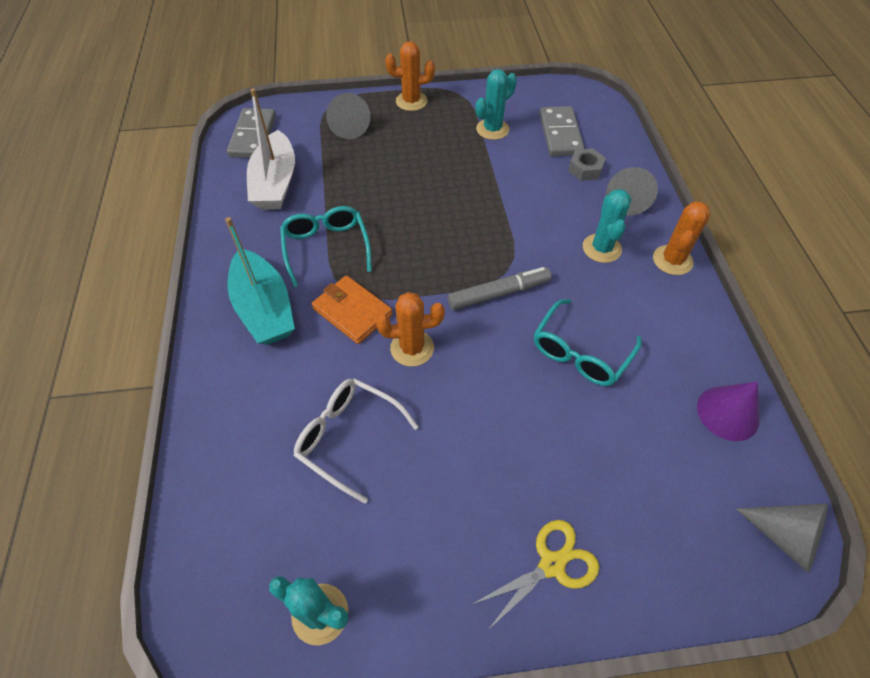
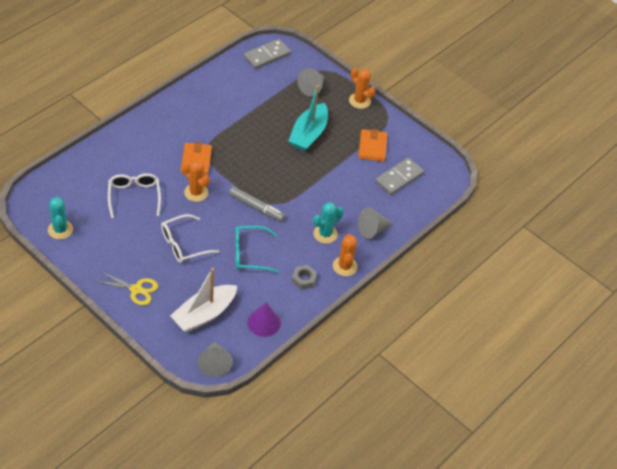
camera: 45 degrees right, 5 degrees down
(264, 308) = (169, 130): turquoise boat -> turquoise boat (308, 134)
(275, 183) = (244, 85): white boat -> white boat (204, 314)
(326, 247) = (223, 129): turquoise glasses -> none
(492, 129) = (372, 147): turquoise cactus -> orange wallet
(502, 428) = (183, 244): none -> white glasses
(585, 169) = (380, 201): grey nut -> grey nut (303, 279)
(672, 260) = (345, 266): orange cactus -> orange cactus turned 75 degrees counterclockwise

